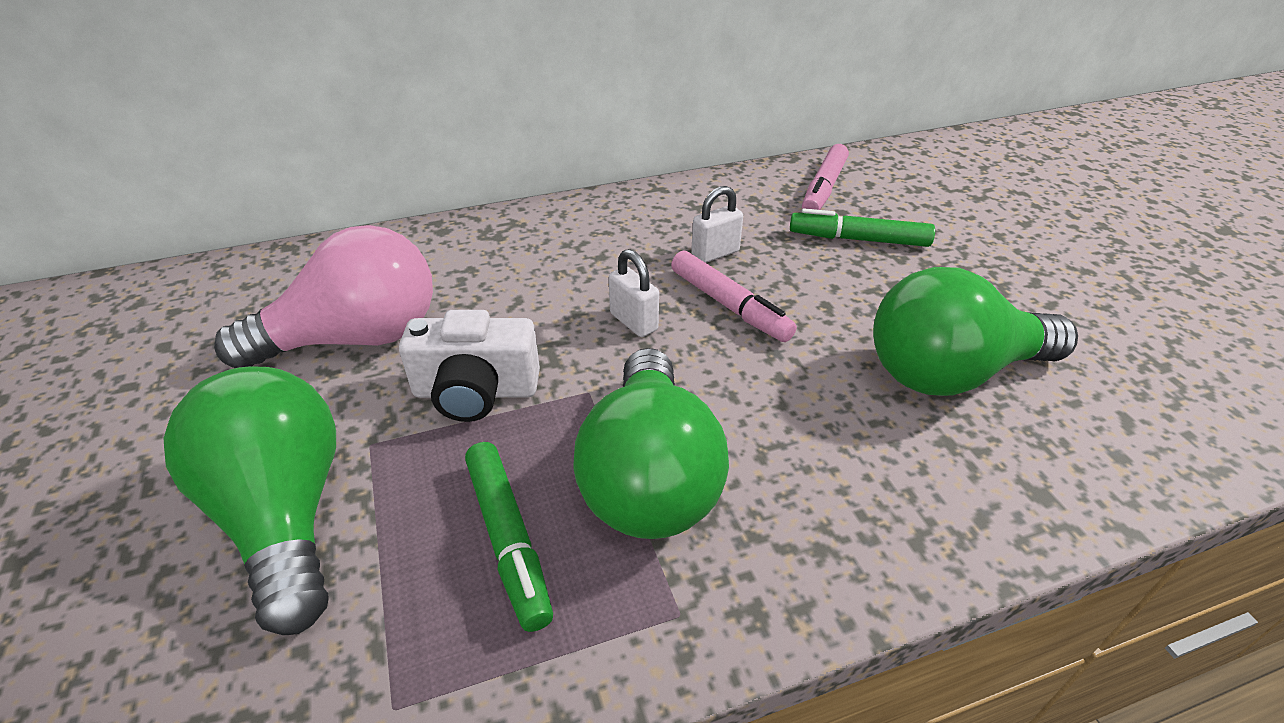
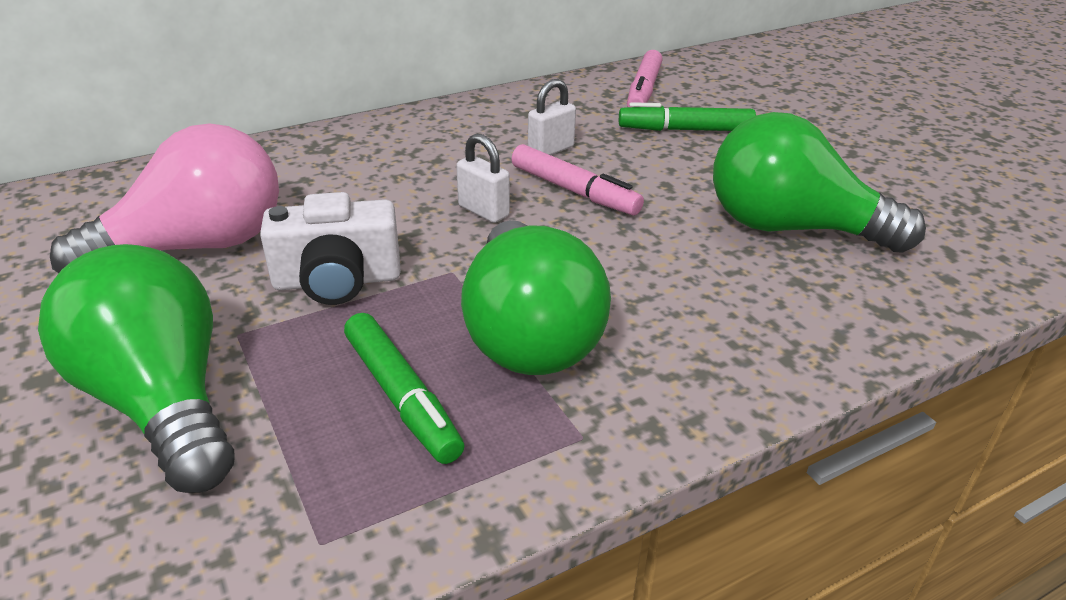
camera: 10 degrees left, 5 degrees down
(950, 372) = (790, 228): green light bulb -> green light bulb turned 45 degrees clockwise

